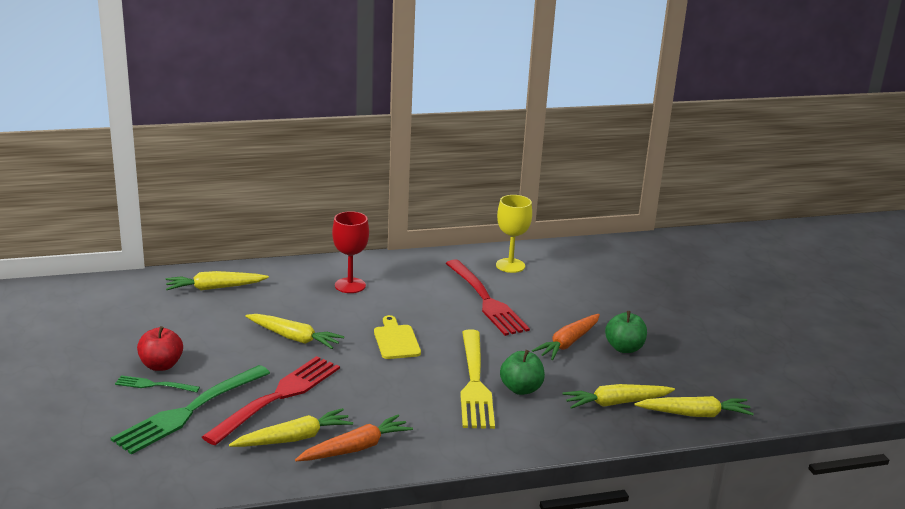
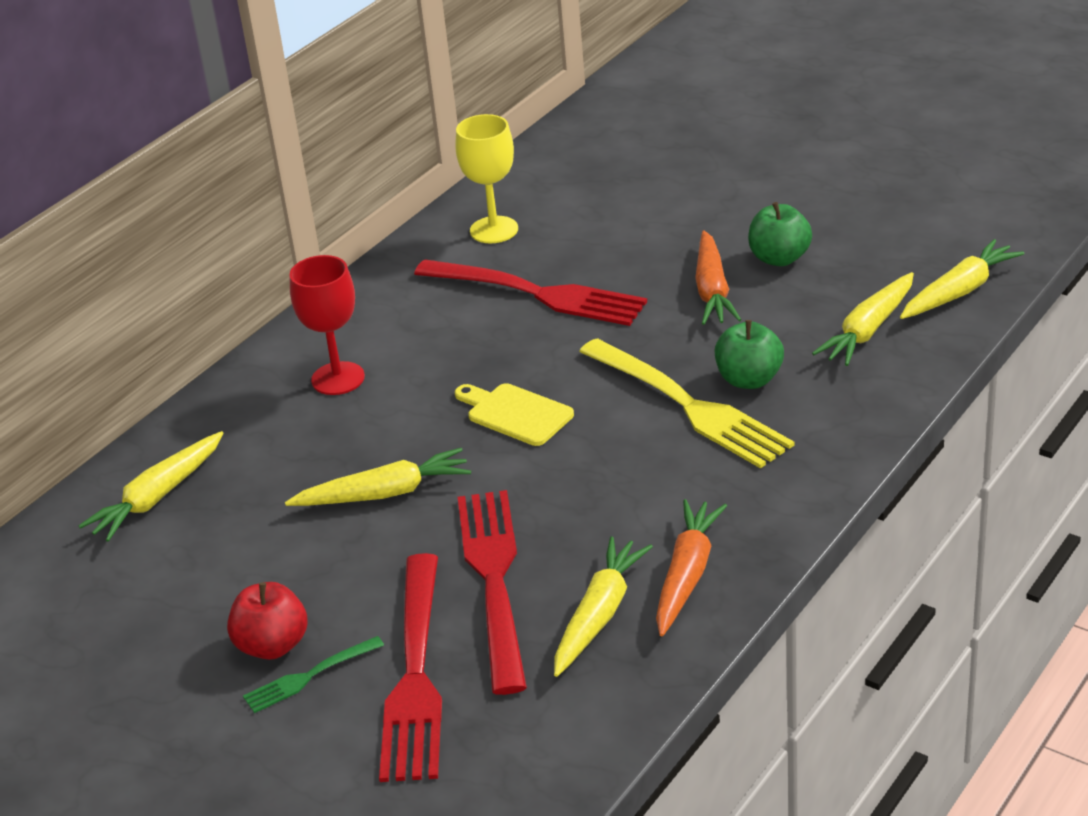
camera: 35 degrees left, 10 degrees up
(189, 411) = (415, 674): green fork -> red fork

